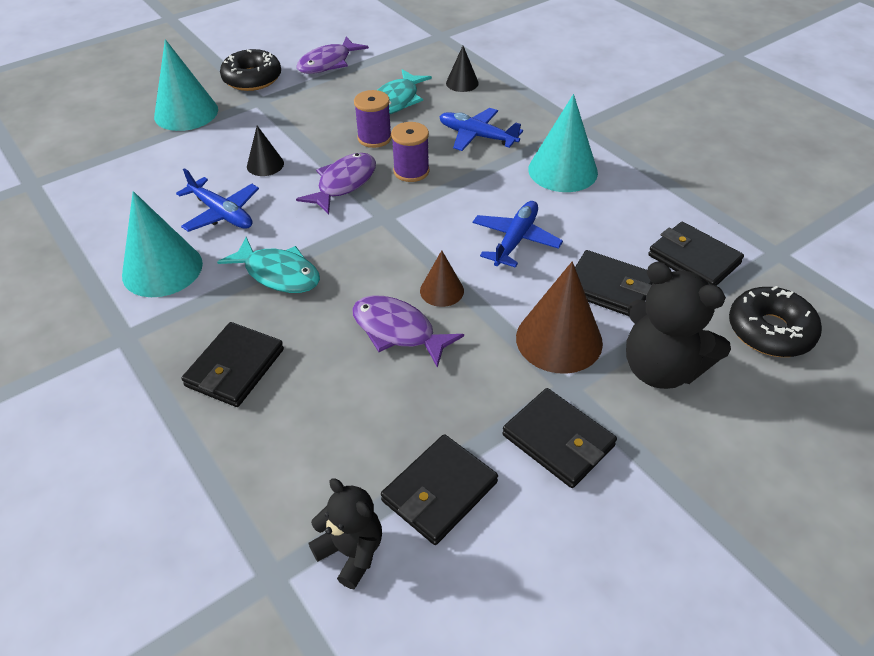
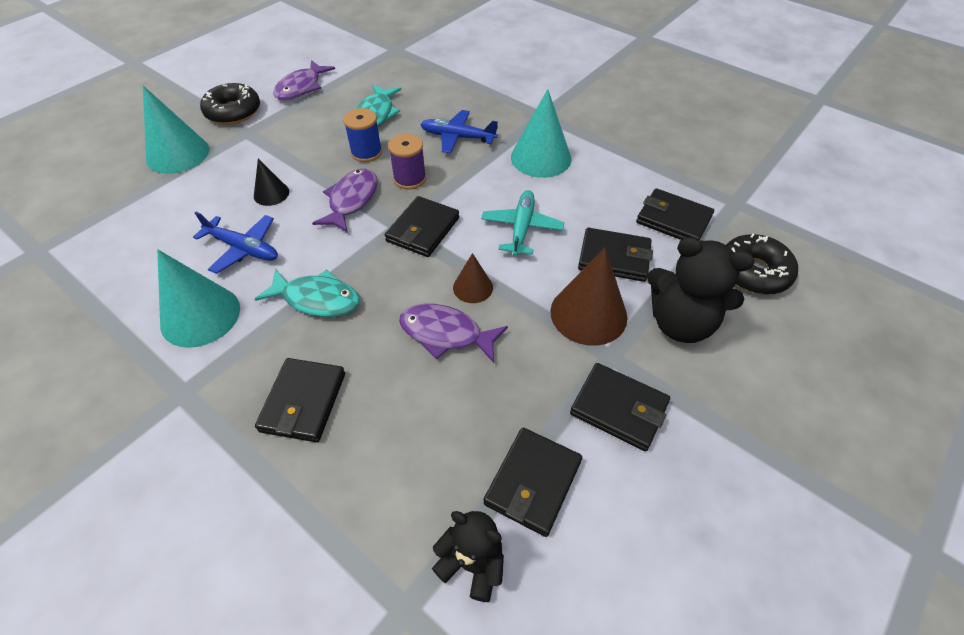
camera: 15 degrees left, 5 degrees up
(374, 138) = (366, 152): purple spool -> blue spool
(408, 224) = (423, 229): none -> black wallet
(462, 83) = (428, 90): black cone -> none
(515, 240) = (522, 228): blue plane -> turquoise plane

